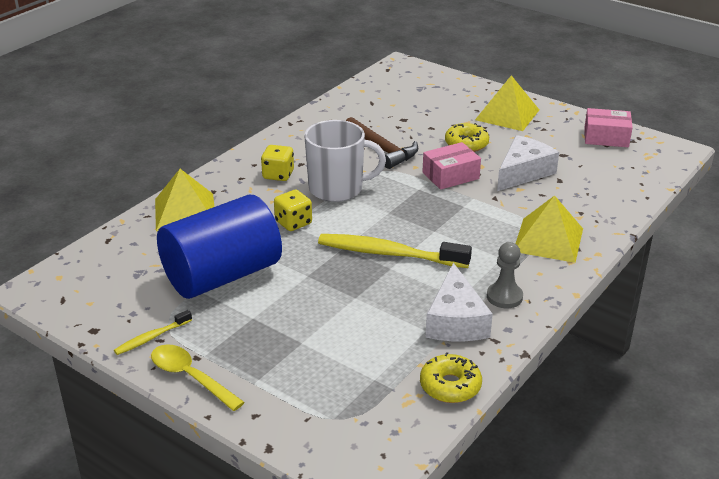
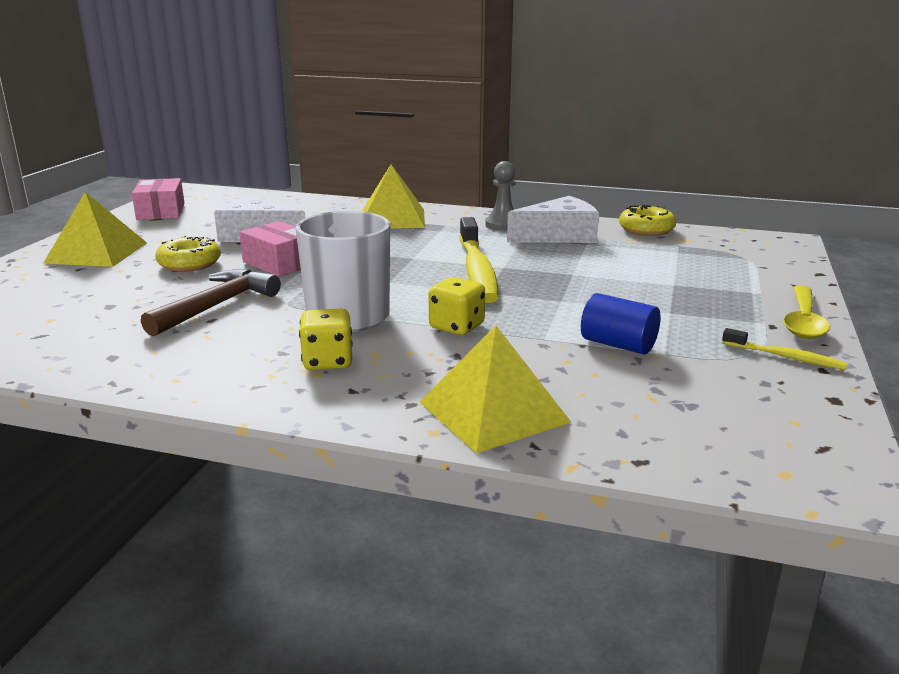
camera: 110 degrees left, 10 degrees down
(222, 275) = (618, 345): blue cylinder -> blue cylinder, size x0.44

